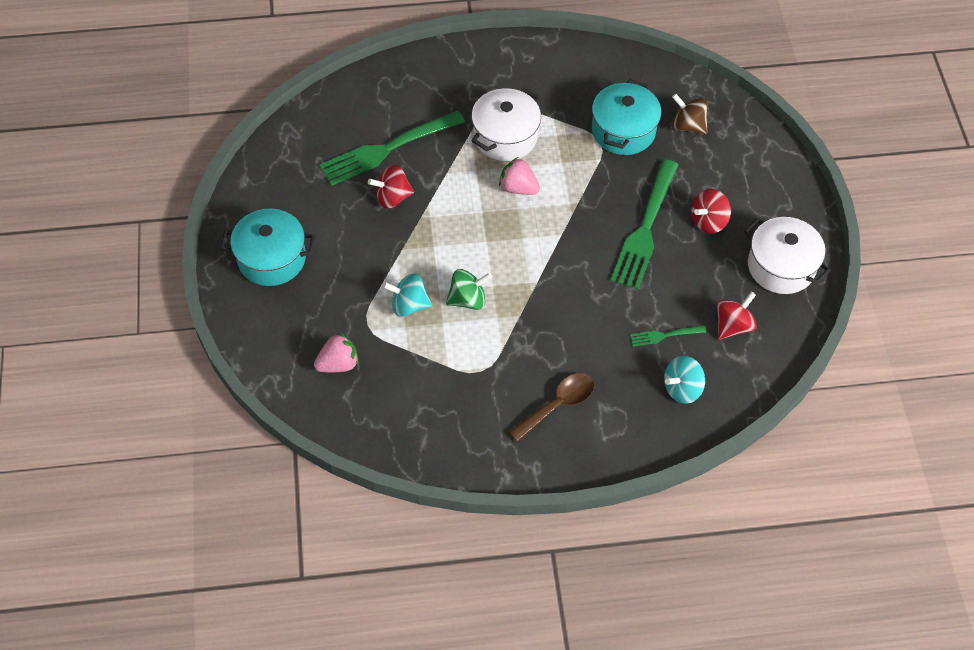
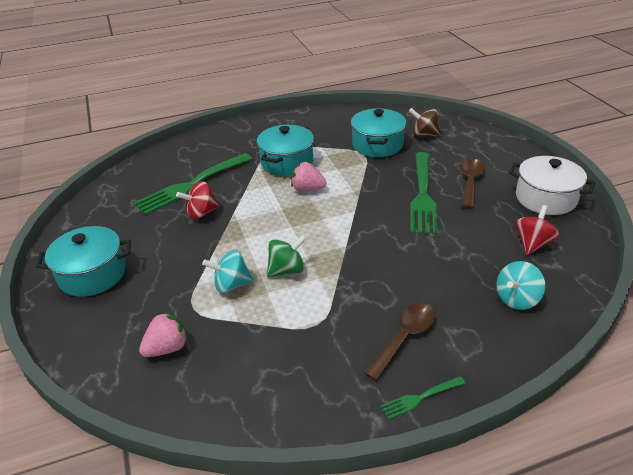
camera: 10 degrees left, 20 degrees down
(505, 136) = (287, 162): white pot -> turquoise pot
(665, 335) = (478, 262): green fork -> green fork (420, 397)
(708, 221) = (470, 182): red spinning top -> brown spoon

